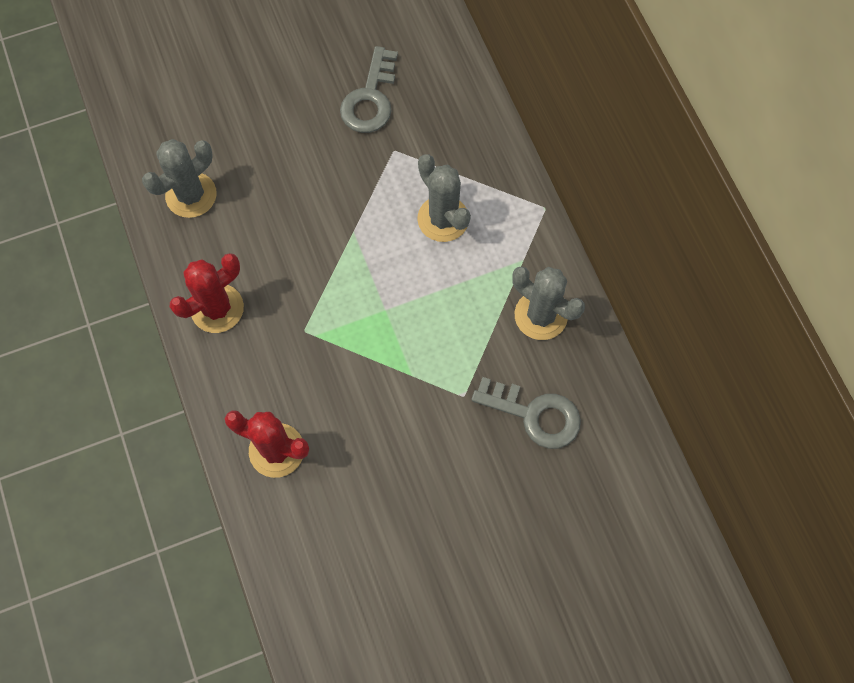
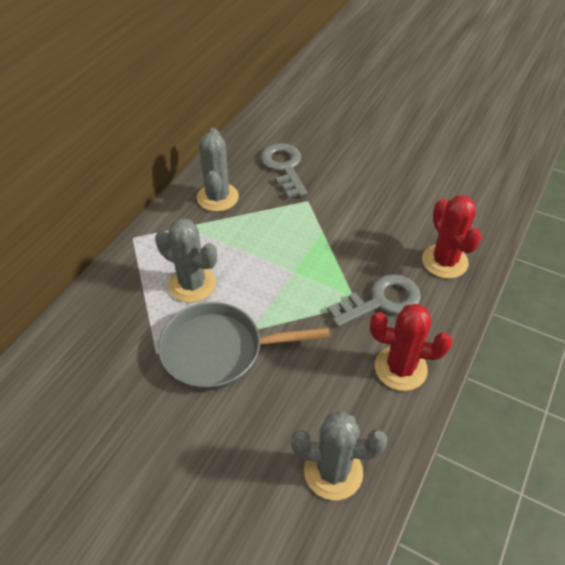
camera: 130 degrees left, 20 degrees down
(355, 193) = (219, 351): none -> grey pan
(370, 99) = (116, 405): grey key -> grey key (381, 301)
(443, 219) = (192, 284): grey cactus -> grey cactus turned 75 degrees counterclockwise

